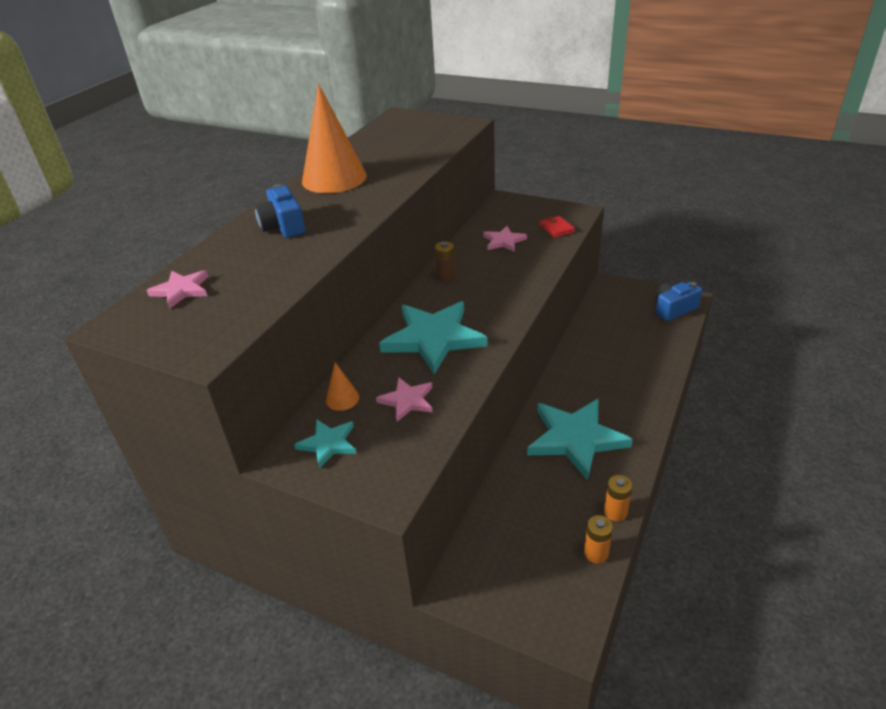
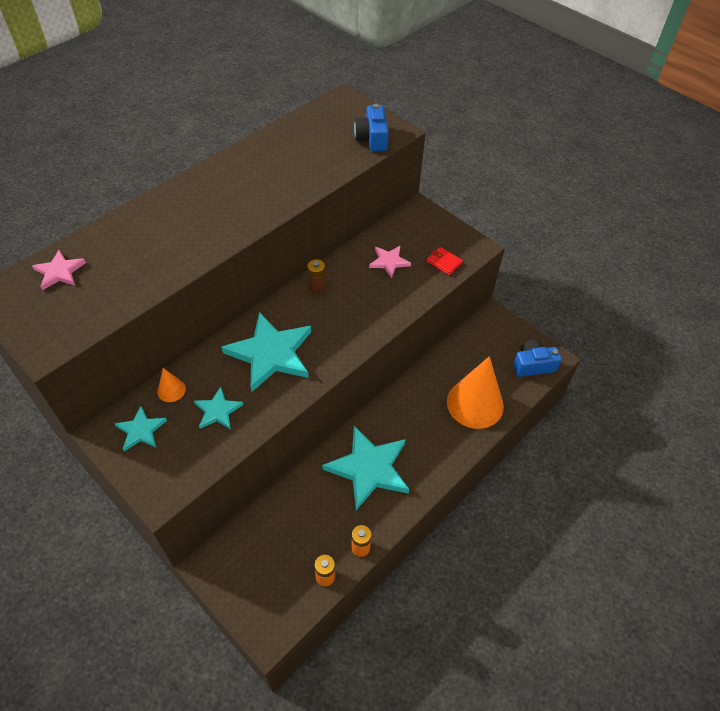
camera: 15 degrees right, 15 degrees up
(283, 226) = (169, 222): blue camera -> blue camera (372, 138)
(334, 178) = (240, 172): orange cone -> orange cone (475, 403)
(407, 400) = (218, 411): pink star -> turquoise star
(556, 229) = (444, 262): red wallet -> red wallet turned 45 degrees counterclockwise

